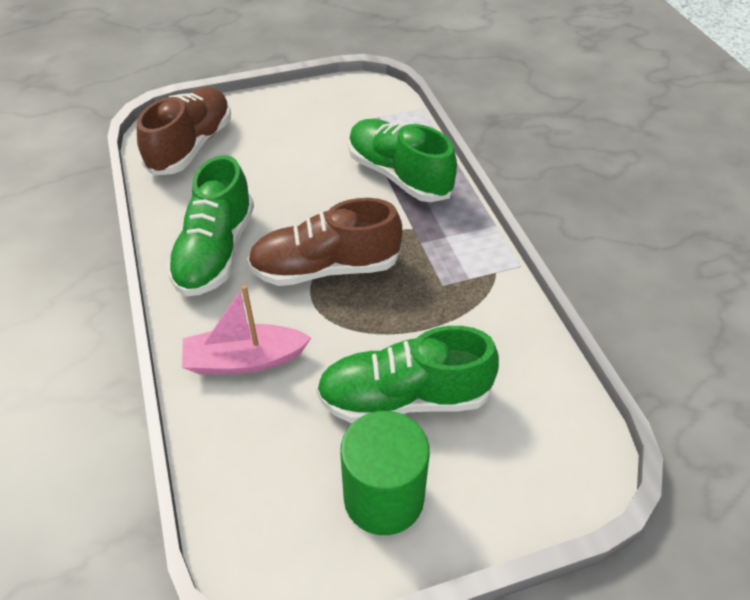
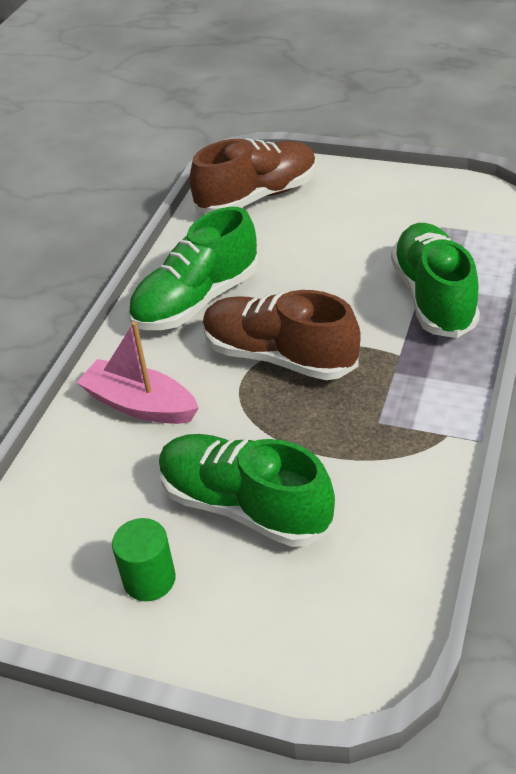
camera: 40 degrees right, 5 degrees down
(383, 498) = (149, 579): green cylinder -> green cylinder, size x0.62

